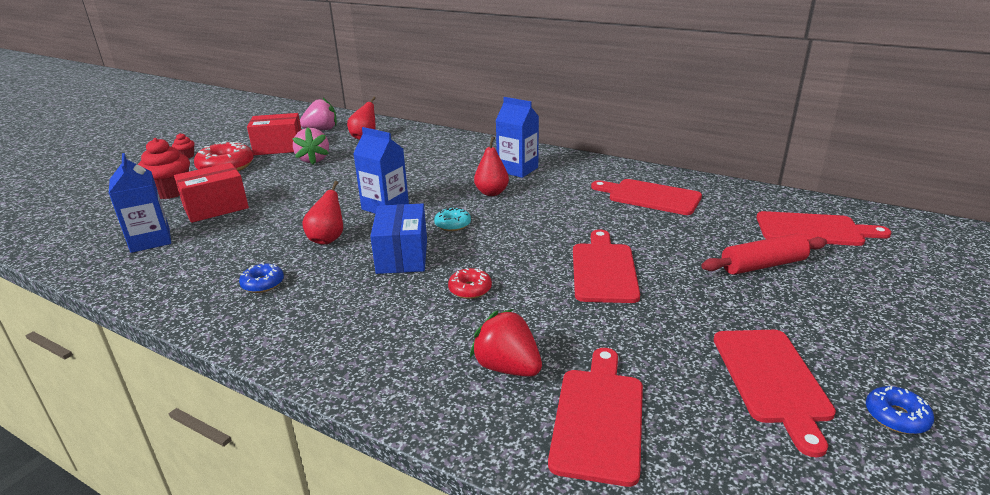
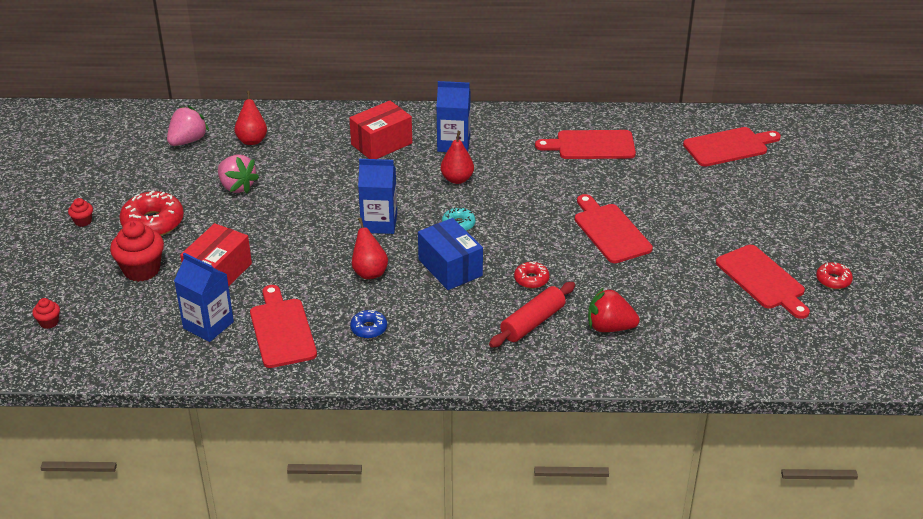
camera: 30 degrees left, 10 degrees up
(61, 207) = (49, 322): none -> red cupcake
(279, 147) = (174, 180): red box -> red box (381, 144)
(598, 418) = (686, 338): red cutting board -> red cutting board (282, 330)
(763, 265) = (712, 192): red rolling pin -> red rolling pin (532, 322)
(896, 417) = (833, 280): blue donut -> red donut

